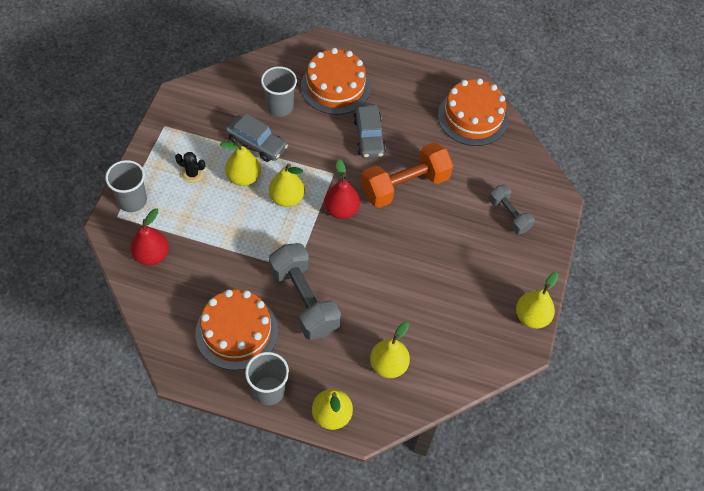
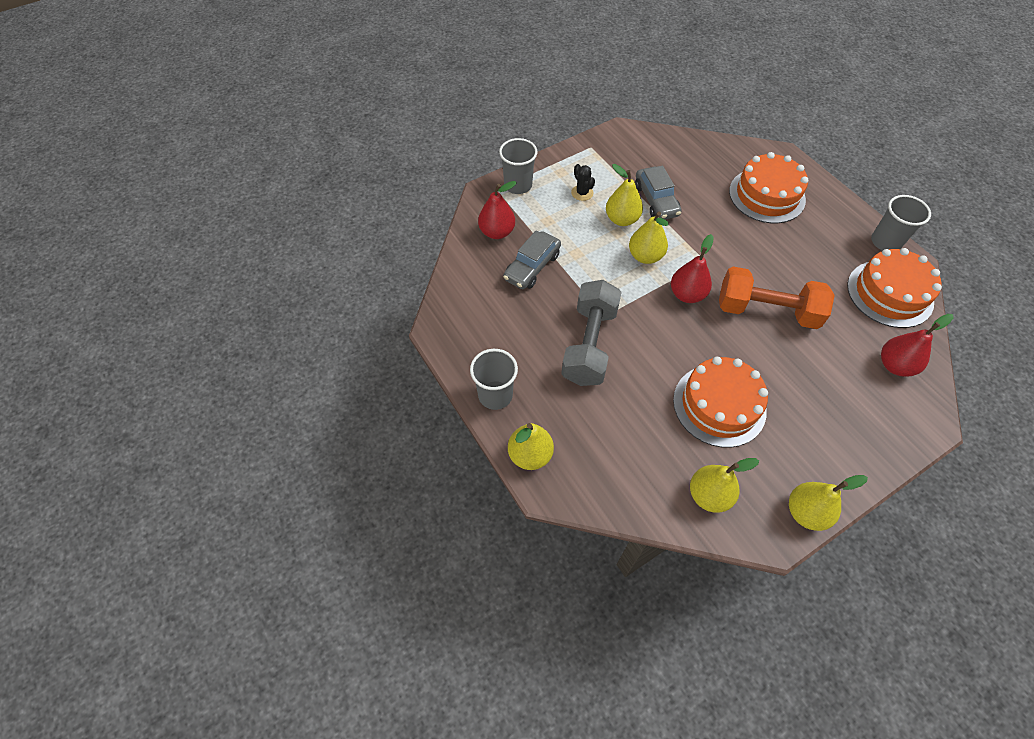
camera: 45 degrees right, 0 degrees up
(236, 332) = (511, 331): orange cake -> orange cake (719, 405)
(280, 107) = (701, 184): grey cup -> grey cup (885, 242)
(368, 137) = (765, 251): grey car -> grey car (532, 267)
(388, 365) = (618, 451): yellow pear -> yellow pear (709, 495)
(509, 215) = (858, 402): grey dumbbell -> none
(512, 172) = (895, 365): none -> red pear

